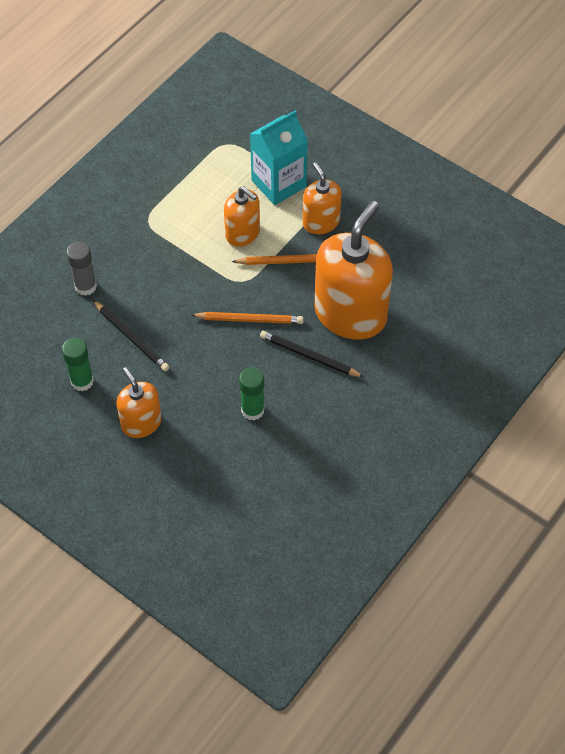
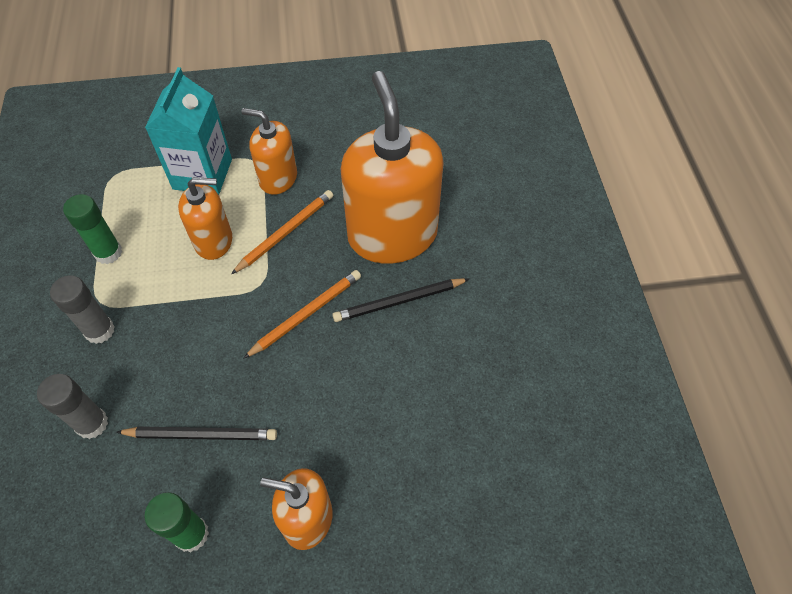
camera: 45 degrees left, 0 degrees up
(133, 238) = (99, 330): none -> grey glue stick
(252, 410) = (405, 399): green glue stick -> green glue stick (108, 253)

